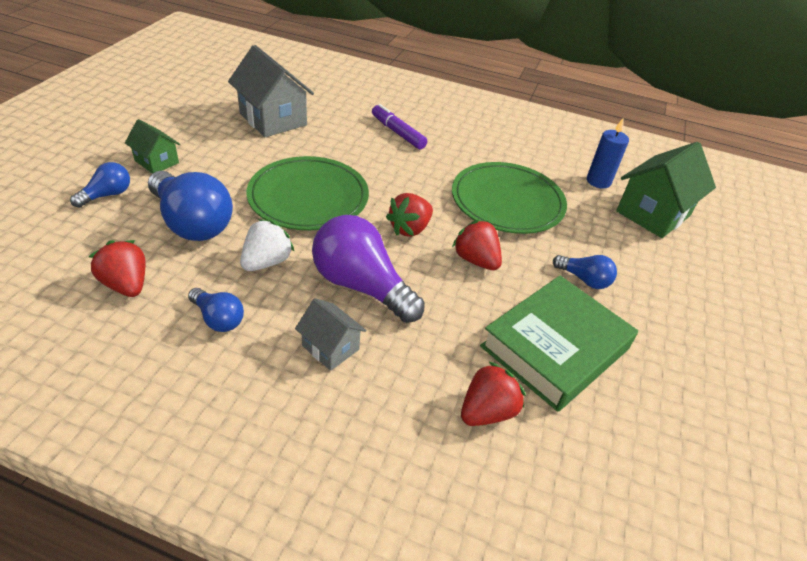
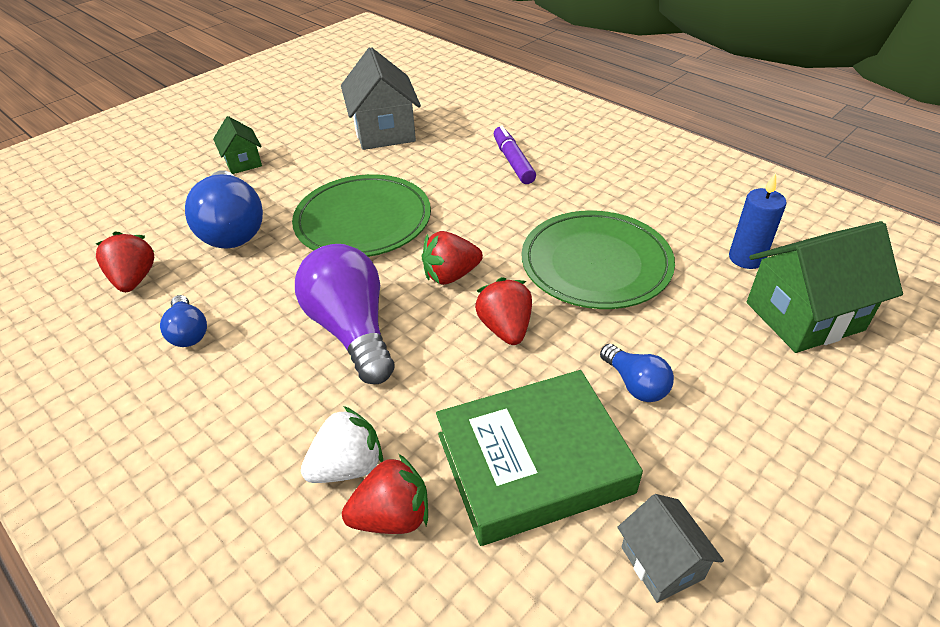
camera: 30 degrees right, 0 degrees up
(107, 195) = (178, 189): blue light bulb -> none
(266, 262) = (274, 283): white strawberry -> white strawberry (348, 467)
(330, 348) = (273, 391): grey house -> grey house (662, 563)

